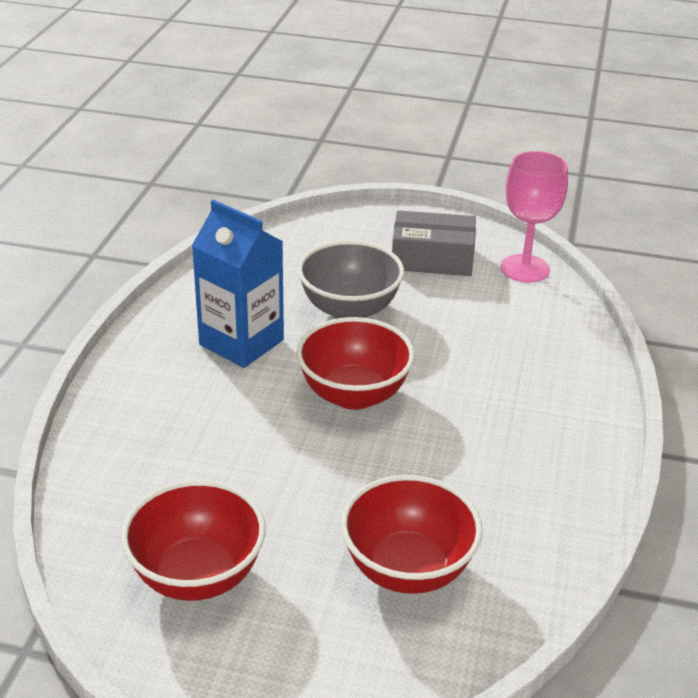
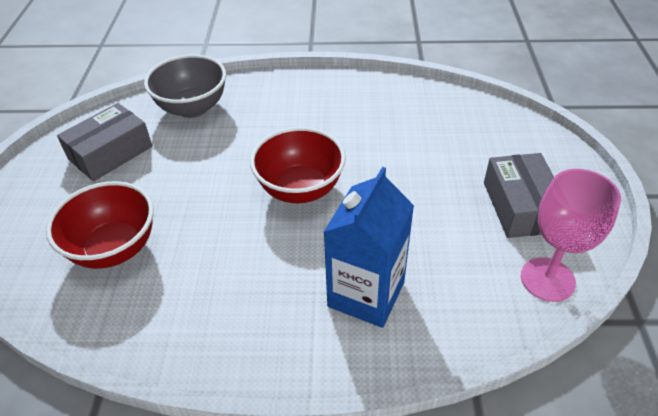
camera: 80 degrees right, 10 degrees up
(197, 575) = (110, 153): red bowl -> grey box
(241, 342) = (342, 122): blue carton -> blue carton (366, 294)
(349, 310) = (410, 168): grey bowl -> grey bowl (192, 108)

